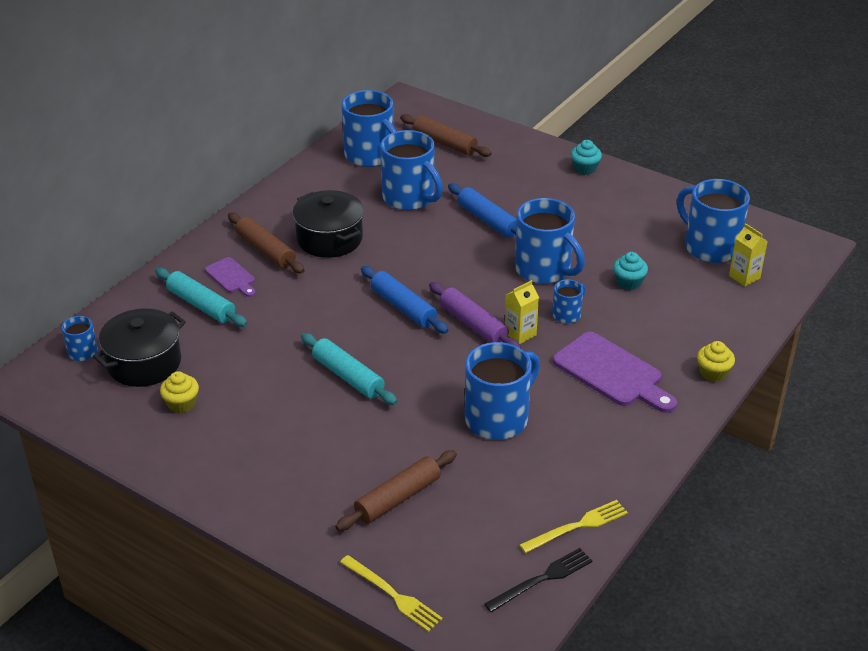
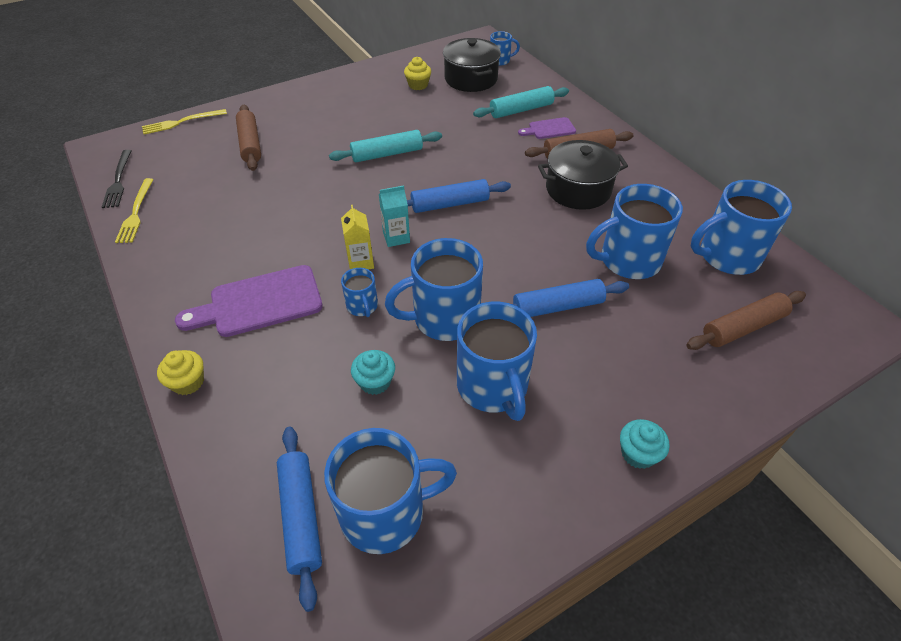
camera: 115 degrees right, 10 degrees up
(473, 324) = (396, 237): purple rolling pin -> turquoise carton
(498, 418) = (275, 212): blue mug -> blue mug (493, 386)
(744, 277) = (301, 516): yellow carton -> blue rolling pin

